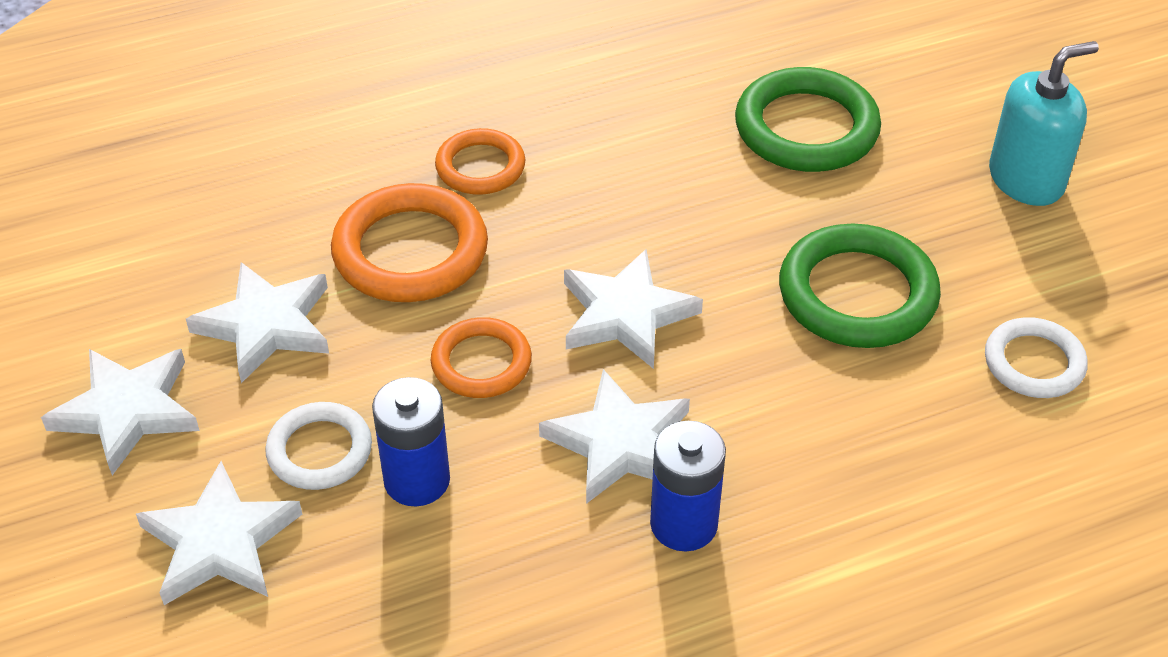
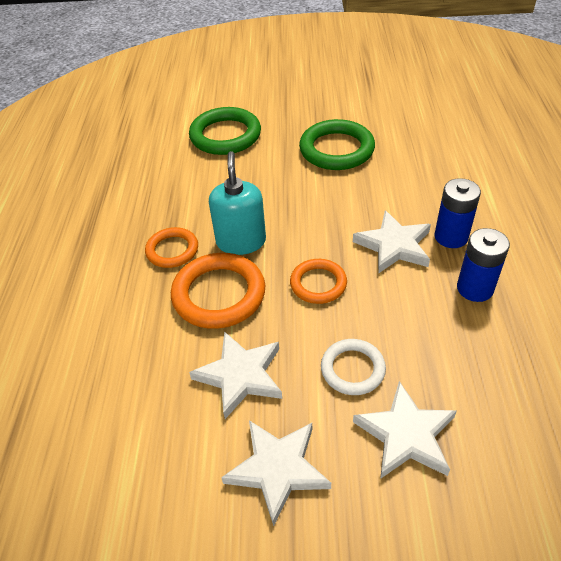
camera: 65 degrees left, 0 degrees up
(417, 480) = (390, 329): blue battery -> blue battery (475, 288)
(626, 314) = (311, 222): white star -> none
(1026, 179) = (297, 89): turquoise soap dispenser -> turquoise soap dispenser (241, 241)
(1034, 363) = (397, 117): white ring -> none

